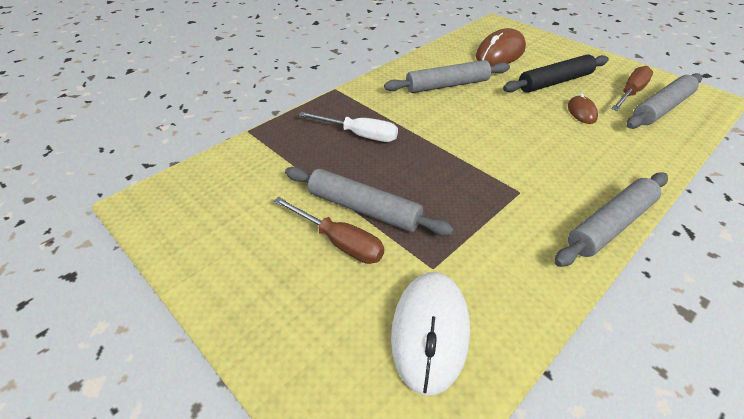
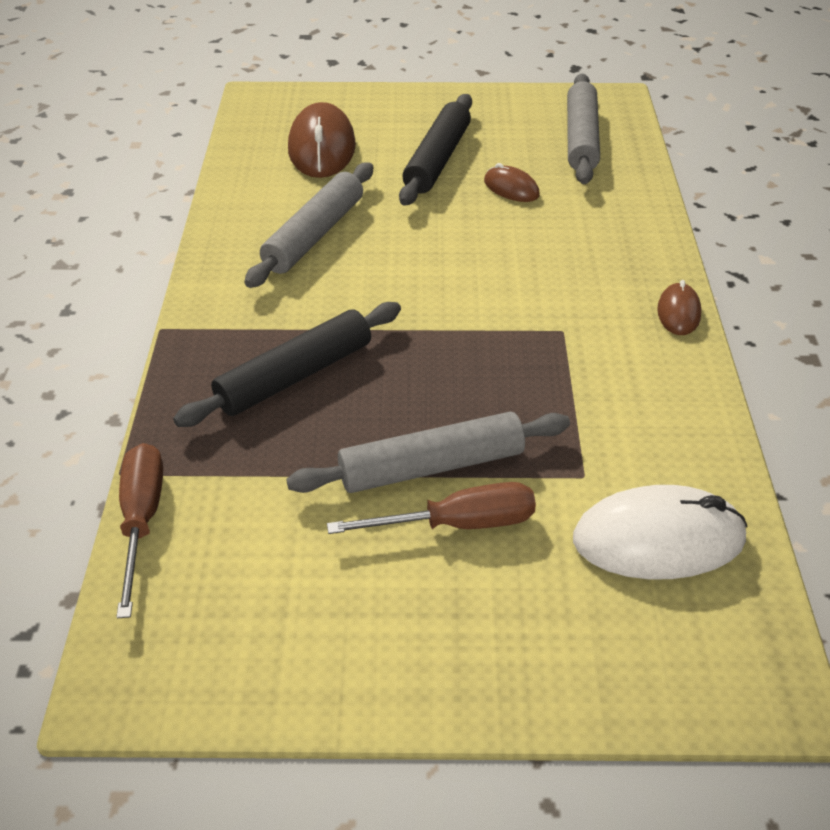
camera: 45 degrees left, 0 degrees up
(359, 135) = (295, 376): white screwdriver -> black rolling pin
(430, 332) = (658, 539): white mouse -> white mouse turned 60 degrees counterclockwise
(610, 225) = (678, 312): grey rolling pin -> brown mouse
(630, 93) = (532, 133): brown screwdriver -> brown screwdriver (142, 520)

